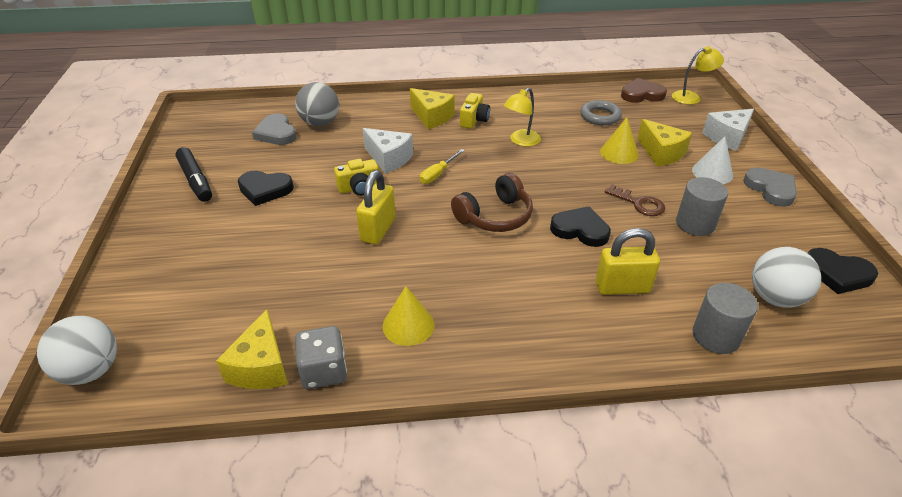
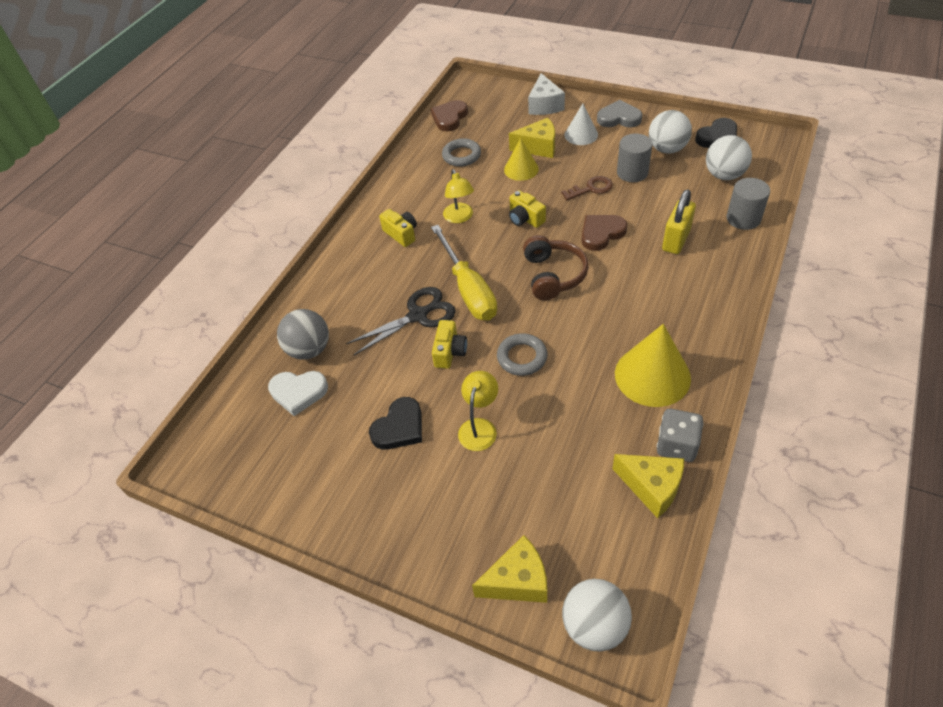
camera: 55 degrees left, 10 degrees up
(195, 181) = (337, 487): black marker -> none
(276, 133) = (298, 392): grey heart -> white heart
(378, 230) = (522, 357): yellow padlock -> grey ring
(389, 158) = (418, 315): white cheese -> black scissors
(408, 325) = (652, 375): yellow cone -> yellow cone, size x1.67
(432, 117) = (371, 261): yellow cheese -> yellow cheese (517, 581)
(438, 174) = (468, 289): yellow screwdriver -> yellow screwdriver, size x2.06
(554, 176) = (525, 219): none -> yellow camera
(580, 230) = (601, 233): black heart -> brown heart
(691, 97) = (476, 94): yellow lamp -> yellow lamp (479, 427)
(764, 238) = (667, 149): none -> white ball

